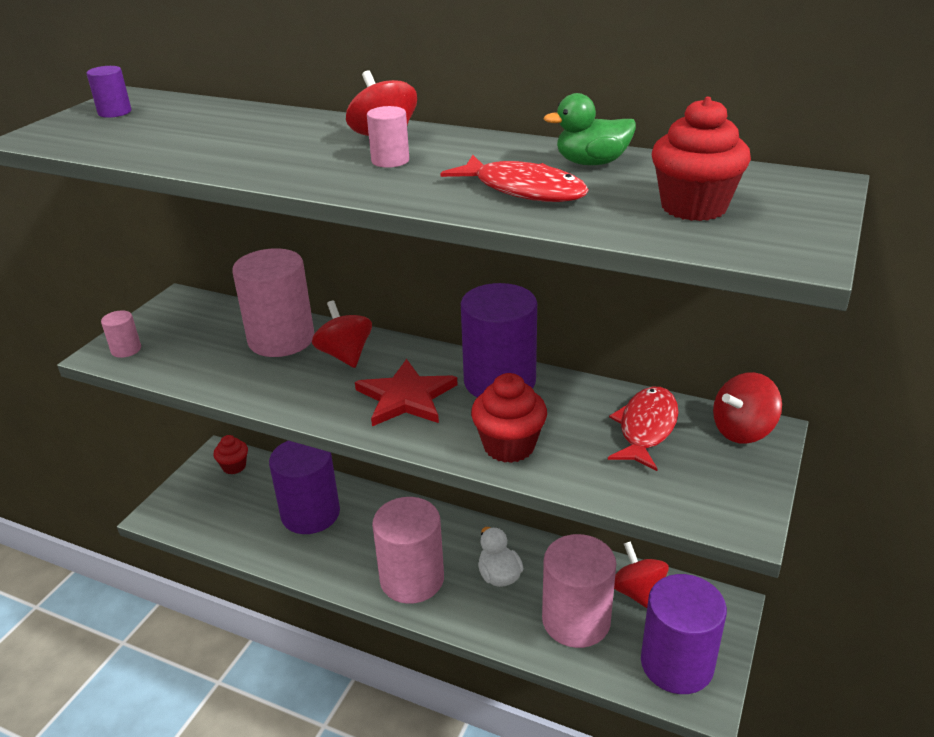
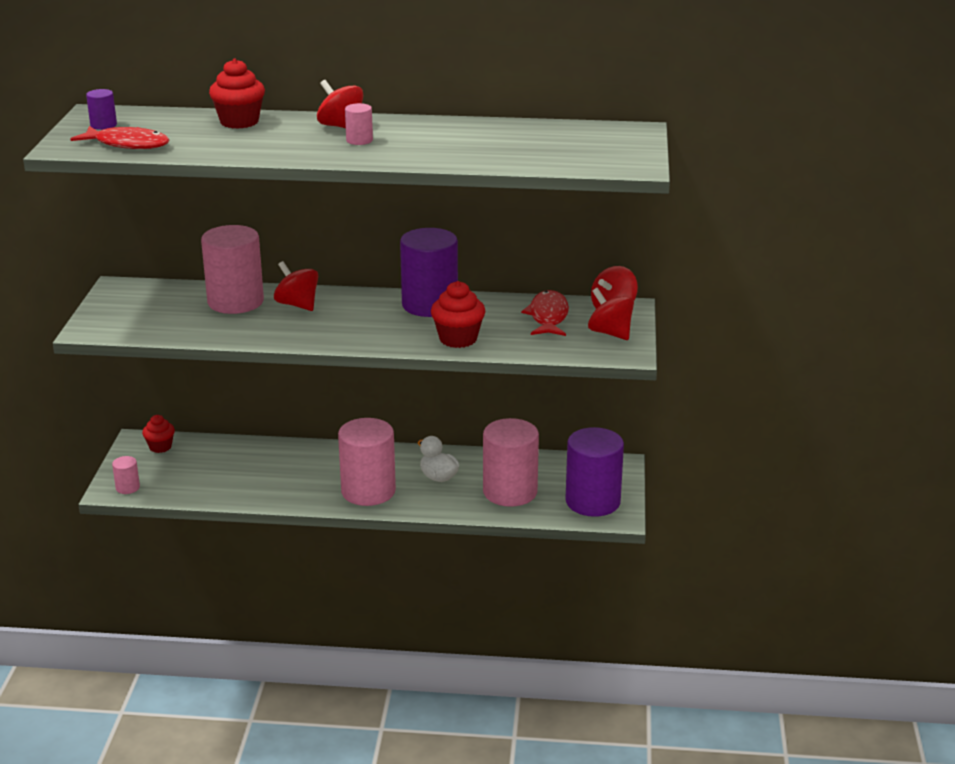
camera: 20 degrees left, 5 degrees down
(126, 350) = (105, 325): pink cylinder -> pink cylinder (127, 487)
(310, 514) = (255, 466): purple cylinder -> none
(406, 397) = (365, 323): red star -> none
(523, 190) = (463, 150): red fish -> red fish (128, 144)
(591, 163) = (495, 130): green duck -> none
(637, 592) = (550, 468): red spinning top -> red spinning top (610, 333)
(693, 207) = (571, 149): red cupcake -> red cupcake (239, 122)

